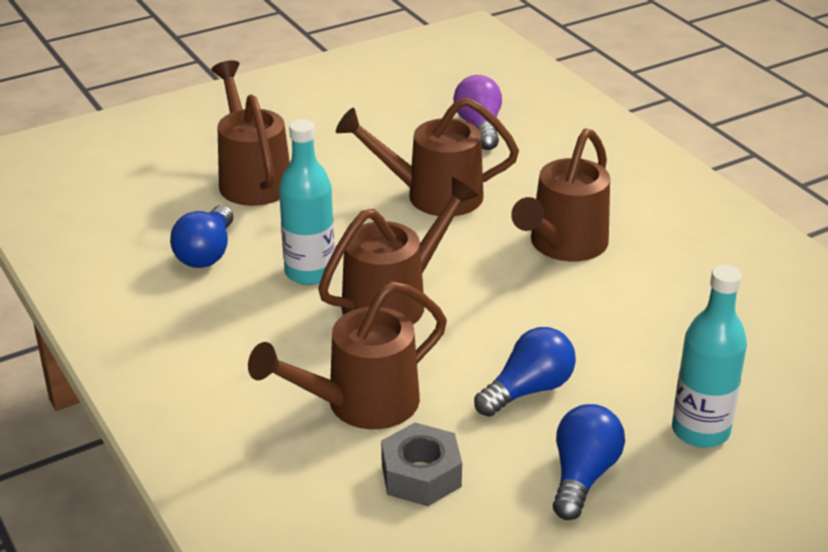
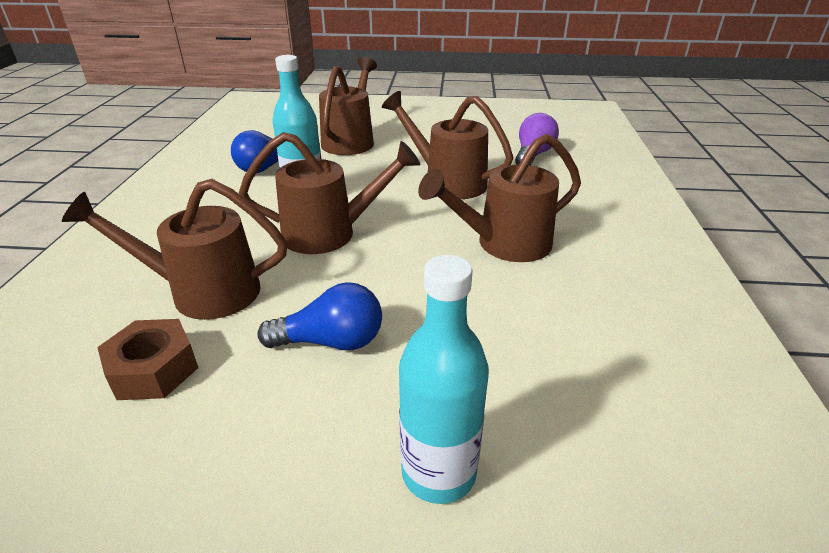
camera: 35 degrees right, 0 degrees up
(421, 475) = (153, 369): grey nut -> brown nut
(582, 475) = (267, 451): blue light bulb -> none

